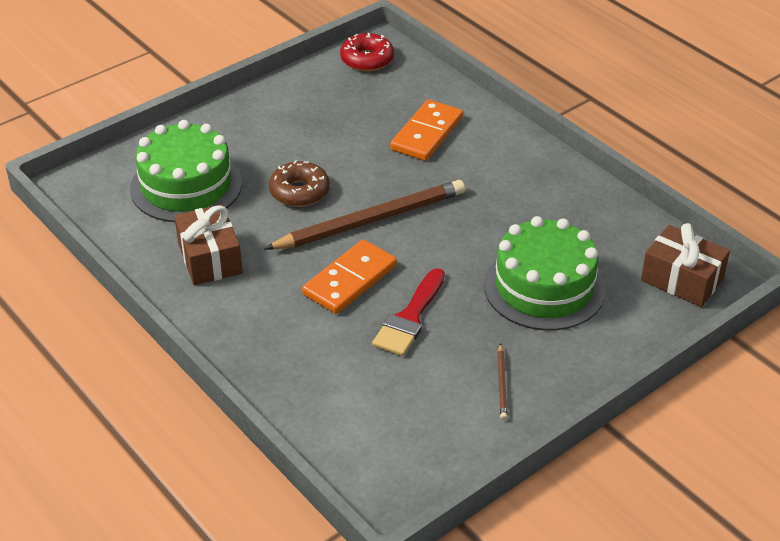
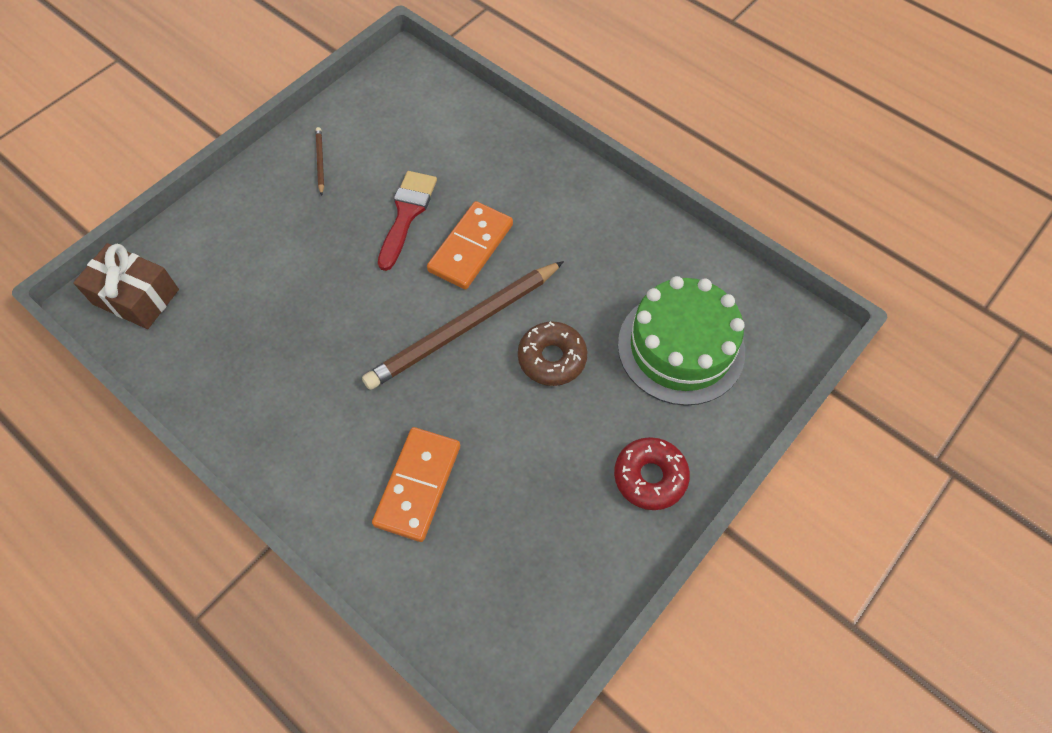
camera: 170 degrees right, 20 degrees up
(210, 258) = (615, 253): brown gift -> none
(367, 59) = (525, 644): red donut -> red donut (650, 477)
(544, 287) = (278, 267): green cake -> none

